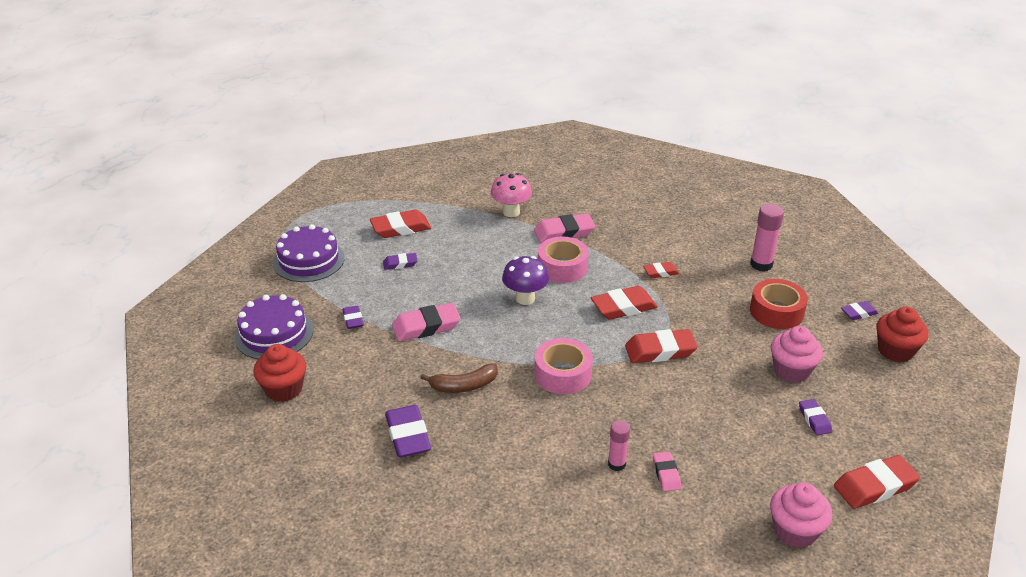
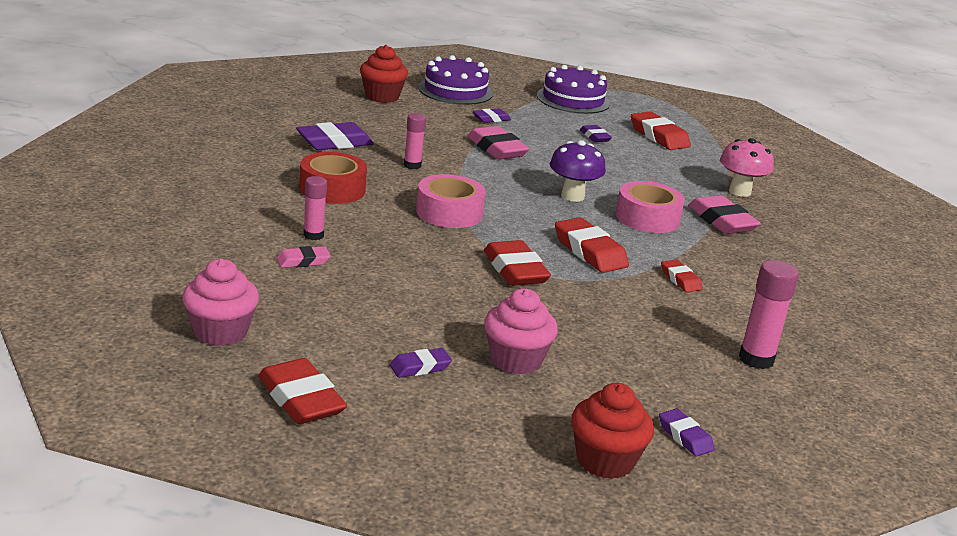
camera: 75 degrees right, 10 degrees down
(464, 386) = (412, 165): brown banana -> pink glue stick
(776, 312) = (645, 361): red tape -> red tape (332, 189)

